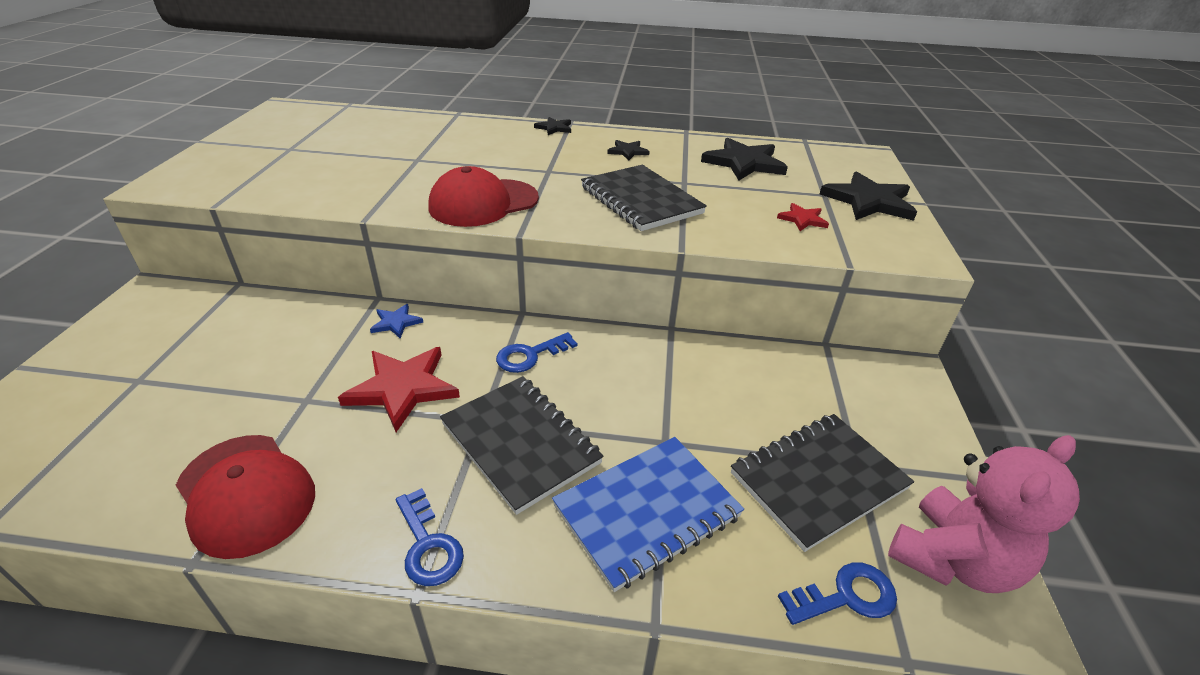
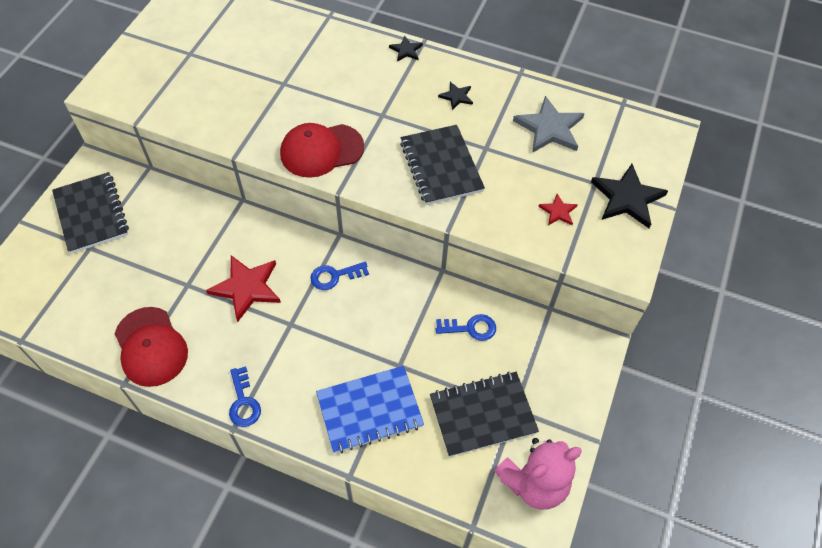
camera: 15 degrees right, 20 degrees up
(396, 323) = (251, 227): blue star -> none
(520, 443) = (309, 346): black notebook -> black notebook (91, 214)
(744, 163) = (549, 128): black star -> grey star
(846, 596) = (459, 487): blue key -> blue key (470, 328)

